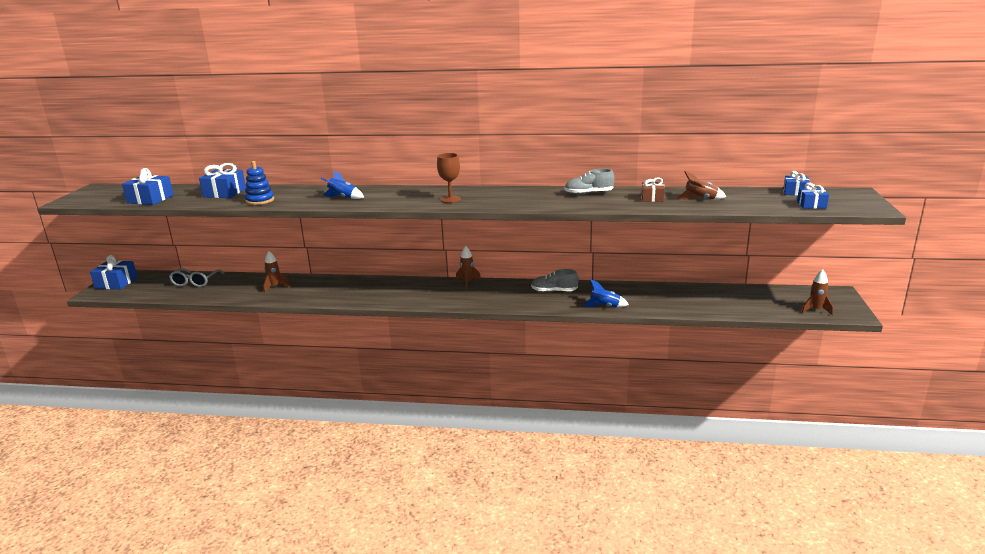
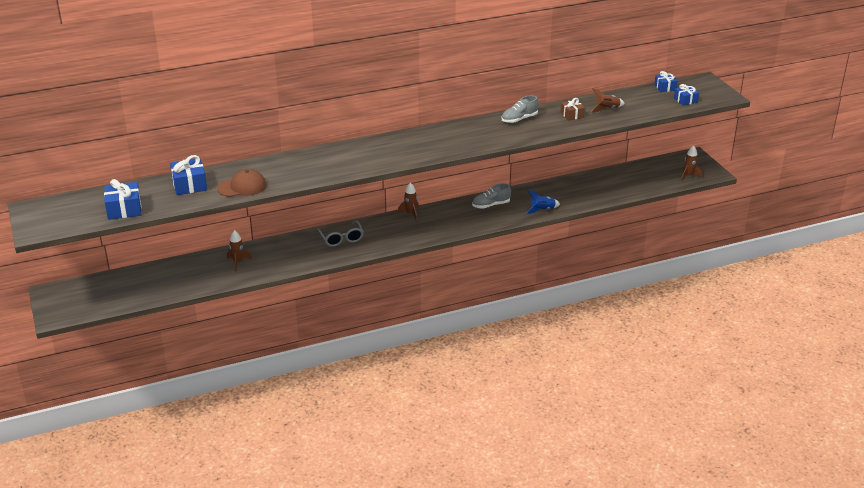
camera: 30 degrees left, 10 degrees up
(116, 283) = (60, 301): blue gift -> none
(195, 282) = (147, 278): grey glasses -> grey glasses (341, 239)
(260, 200) = (242, 187): blue stacking toy -> brown cap
(343, 197) = (316, 167): blue rocket -> none
(450, 199) = (415, 149): brown goblet -> none

